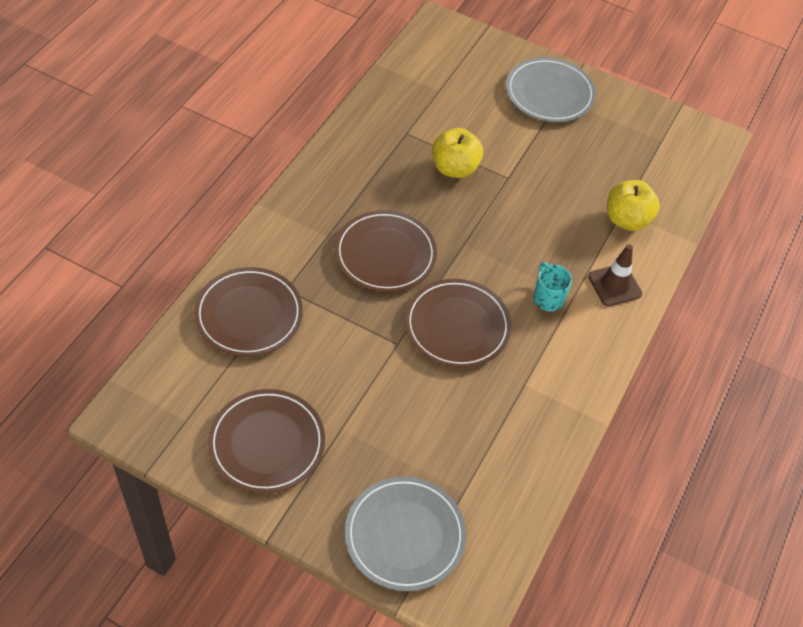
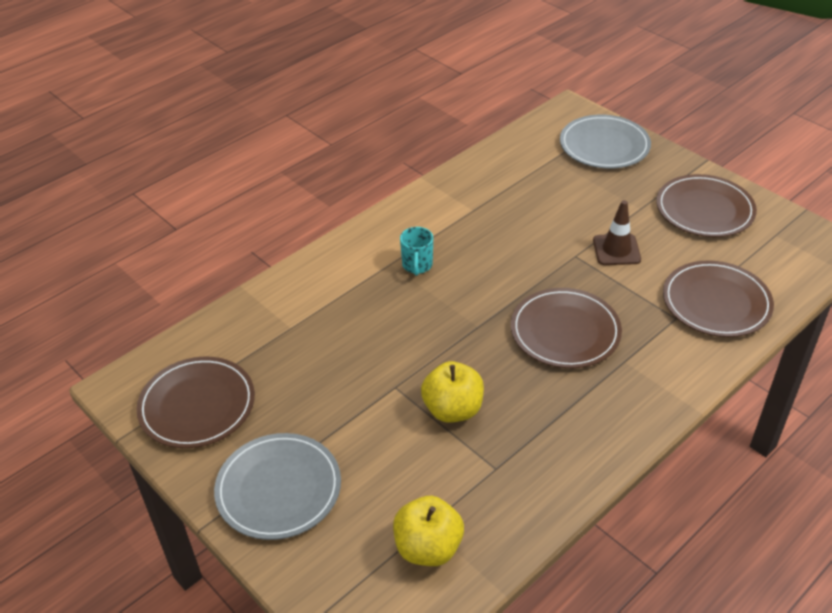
camera: 155 degrees left, 10 degrees down
(457, 326) = (514, 259): brown plate -> brown plate (197, 405)
(614, 285) = (346, 264): brown traffic cone -> brown traffic cone (616, 250)
(626, 220) = (292, 318): yellow apple -> yellow apple (428, 547)

